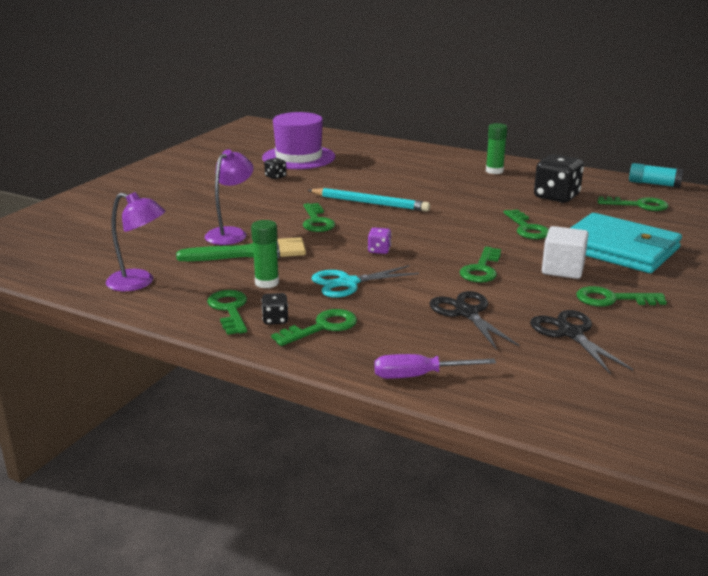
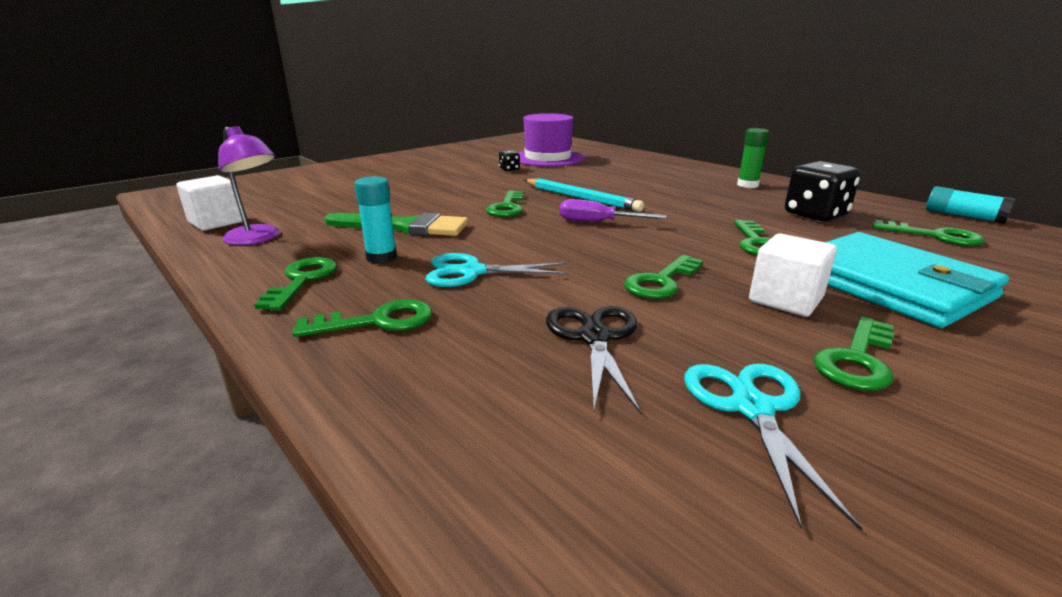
camera: 20 degrees right, 0 degrees up
(73, 273) = (216, 222): none -> white cube
(231, 233) = (408, 207): purple lamp -> none
(267, 283) = (381, 258): green glue stick -> turquoise glue stick
(275, 320) = (335, 301): black dice -> none
(379, 250) = (546, 242): purple dice -> none
(419, 376) = (427, 432): purple screwdriver -> purple screwdriver (597, 222)
(570, 333) = (751, 408): black scissors -> turquoise scissors
(612, 299) = (857, 359): green key -> green key turned 75 degrees counterclockwise

